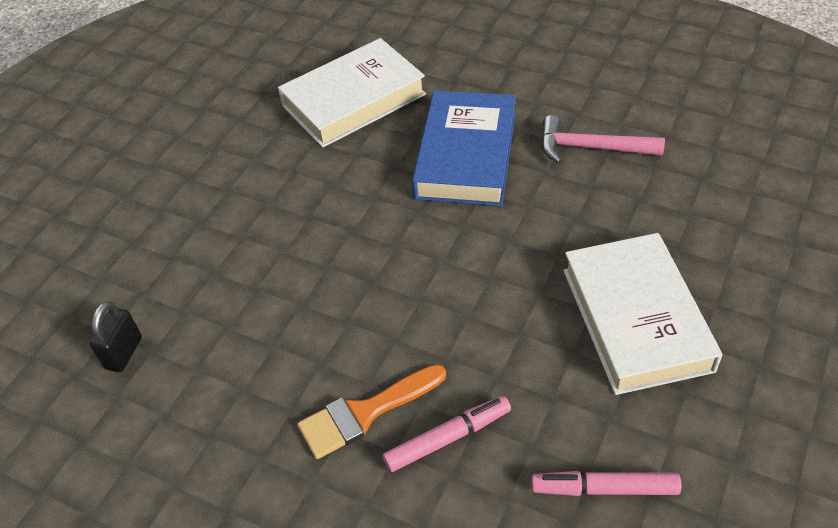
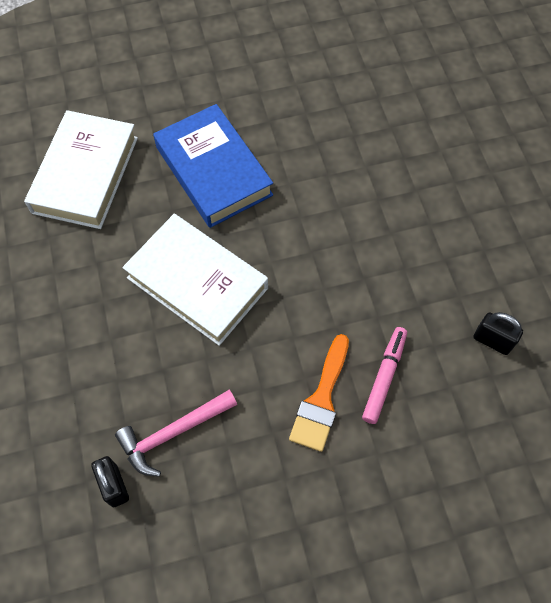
camera: 45 degrees left, 15 degrees up
(591, 148) = (292, 114): pink hammer -> pink hammer (173, 433)
(604, 488) = (492, 341): pink marker -> black padlock
(636, 319) = (420, 222): white book -> white book (197, 283)

